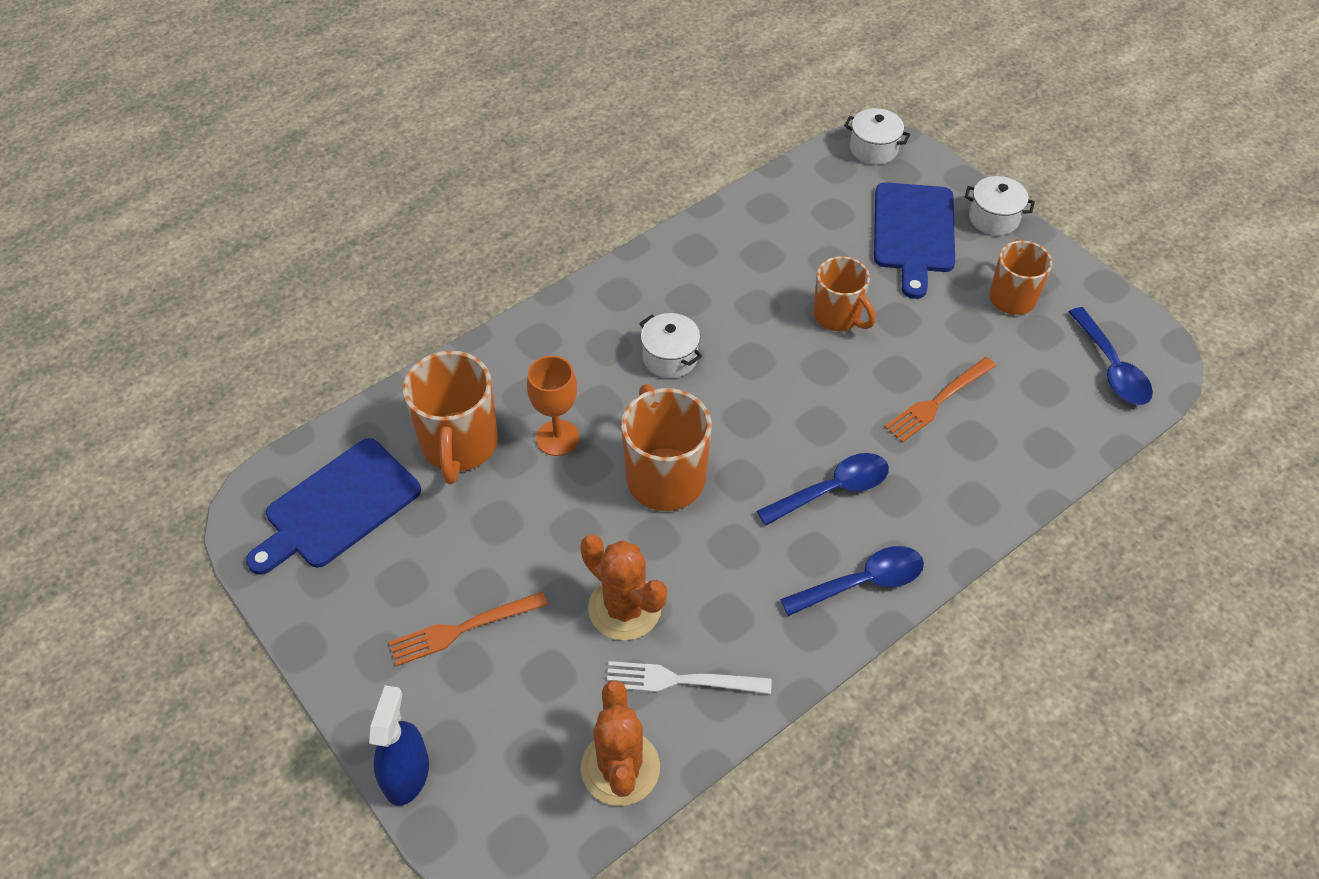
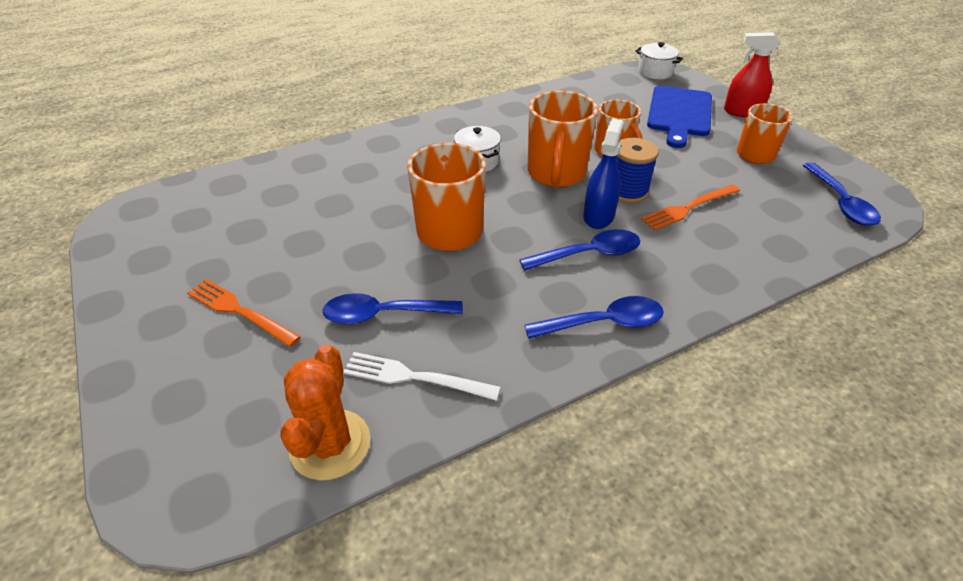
camera: 10 degrees right, 10 degrees down
(338, 507) = (186, 219): blue cutting board -> none
(406, 774) = (130, 418): blue spray bottle -> blue spray bottle (598, 216)
(459, 445) = (297, 194): orange mug -> orange mug (556, 174)
(462, 629) = (239, 311): orange fork -> orange fork turned 45 degrees clockwise
(557, 438) = (373, 197): orange goblet -> none
(624, 608) = (384, 314): orange cactus -> blue spoon
(864, 384) = (627, 191): none -> blue spool
(993, 218) = (742, 112): white pot -> red spray bottle

